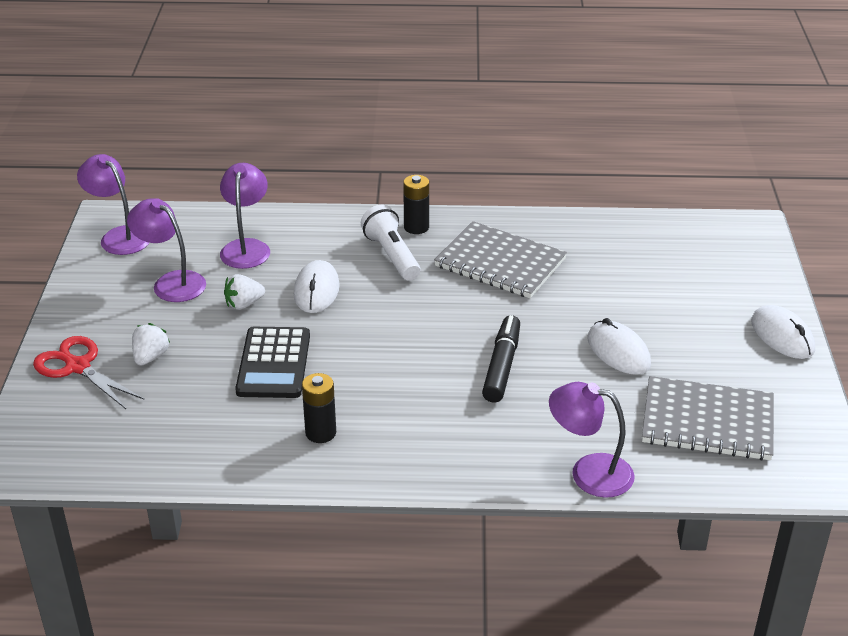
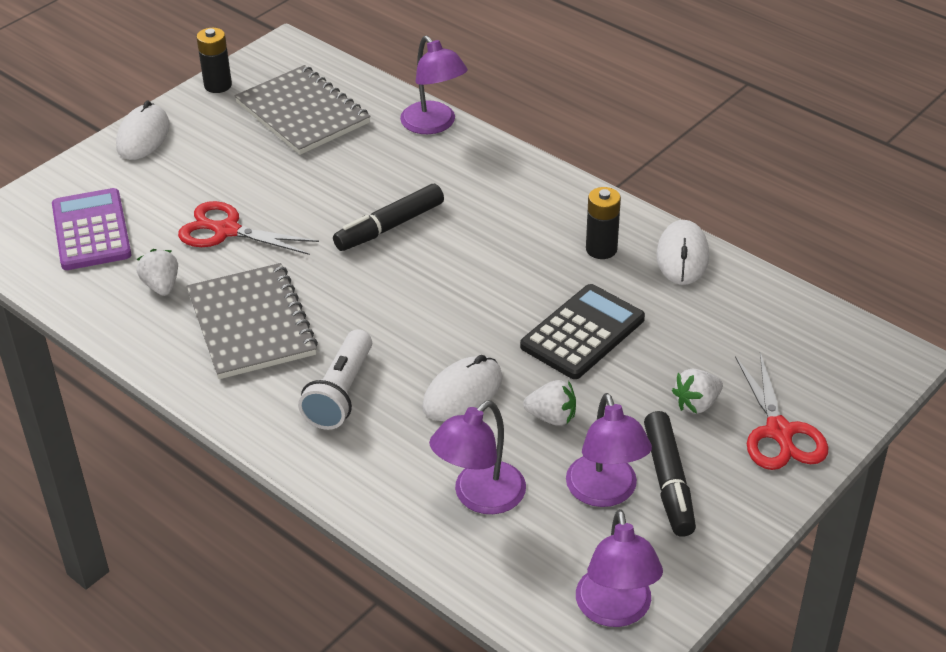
camera: 140 degrees left, 5 degrees up
(135, 305) = (668, 482): none -> black marker
(416, 227) = (270, 416): black battery -> black battery (218, 85)
(589, 255) = (161, 286): none -> white strawberry
(607, 305) = (226, 230): none -> red scissors
(618, 351) = (282, 189): white mouse -> white mouse (682, 256)
(690, 261) = (91, 230): none -> purple calculator

